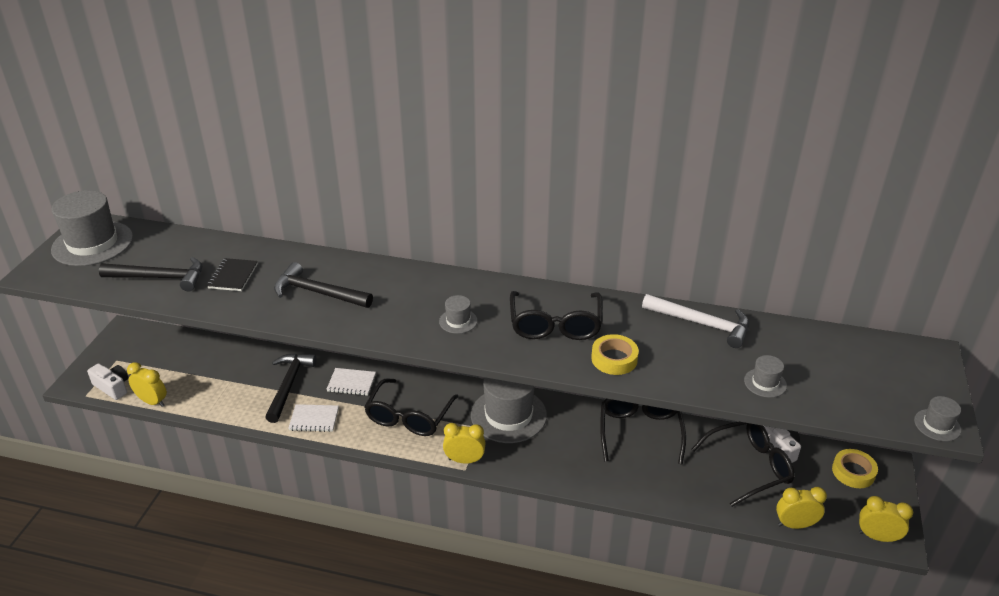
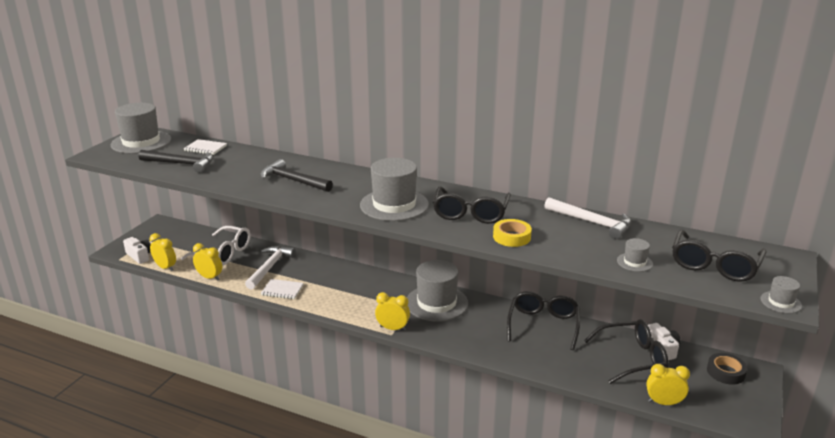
camera: 10 degrees right, 10 degrees down
(222, 370) = (223, 253): none -> white glasses
(233, 276) = (234, 167): black notebook -> none
(289, 385) = (270, 267): black hammer -> white hammer
(351, 383) = (318, 270): white notebook -> white notebook (205, 148)
(409, 416) = (356, 296): black glasses -> black glasses (714, 265)
(458, 321) = (394, 205): grey hat -> grey hat, size x2.25
(853, 472) = (725, 372): yellow tape -> black tape
(877, 537) = (737, 420): yellow clock -> yellow clock (209, 277)

